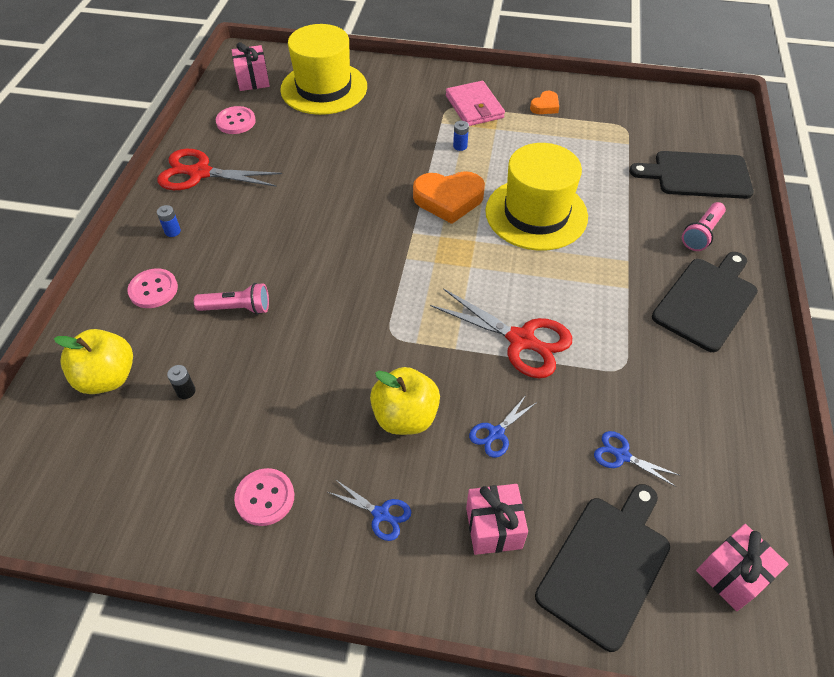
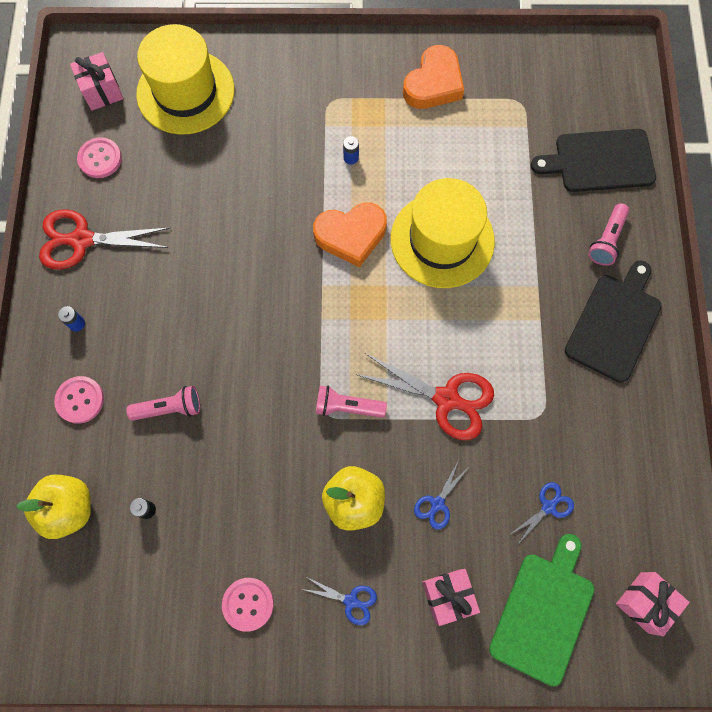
camera: 10 degrees left, 20 degrees up
(416, 332) = (347, 407): none -> pink flashlight
(474, 107) = (357, 96): pink wallet -> none
(545, 106) = (433, 83): orange heart -> orange heart, size x1.91
(606, 565) = (544, 612): black cutting board -> green cutting board
(622, 455) = (548, 507): blue scissors -> blue scissors turned 120 degrees clockwise

